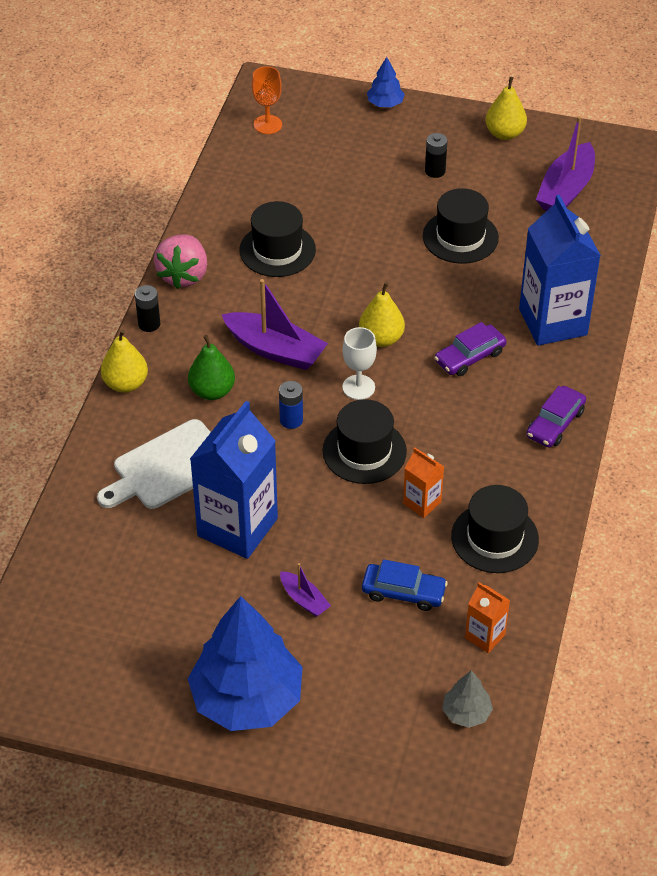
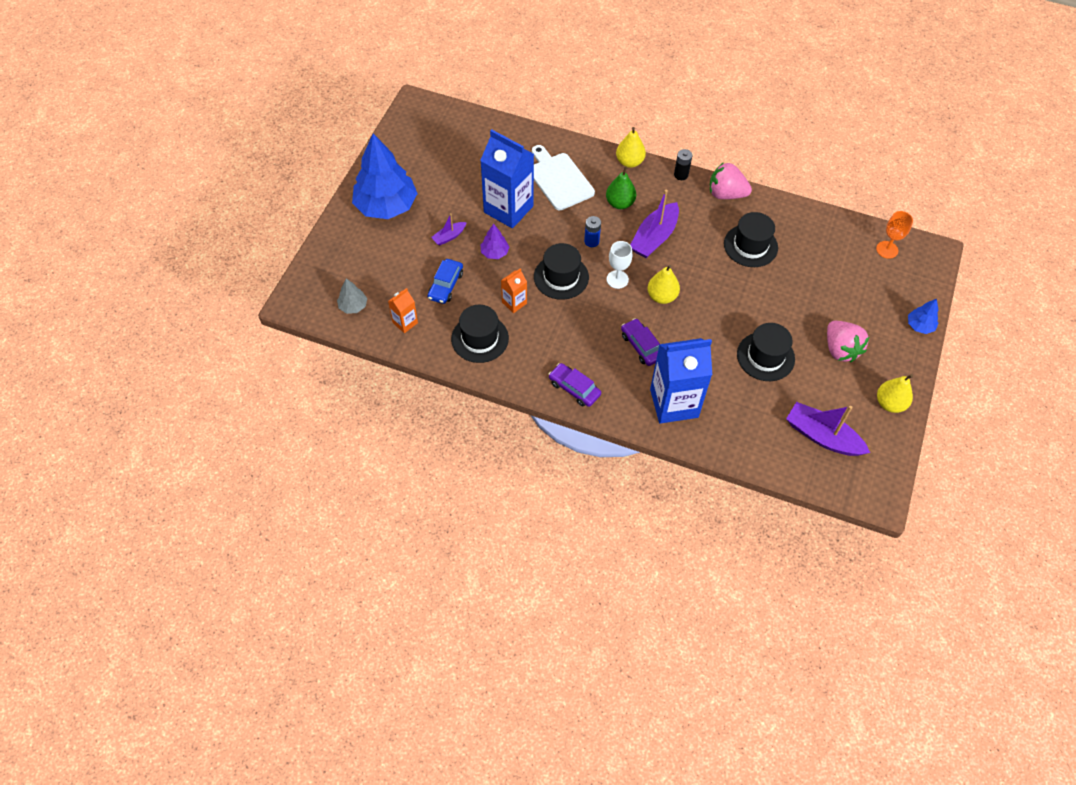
camera: 95 degrees right, 10 degrees up
(329, 536) = (494, 253): none -> purple tree
(435, 171) = (840, 349): black battery -> pink strawberry

